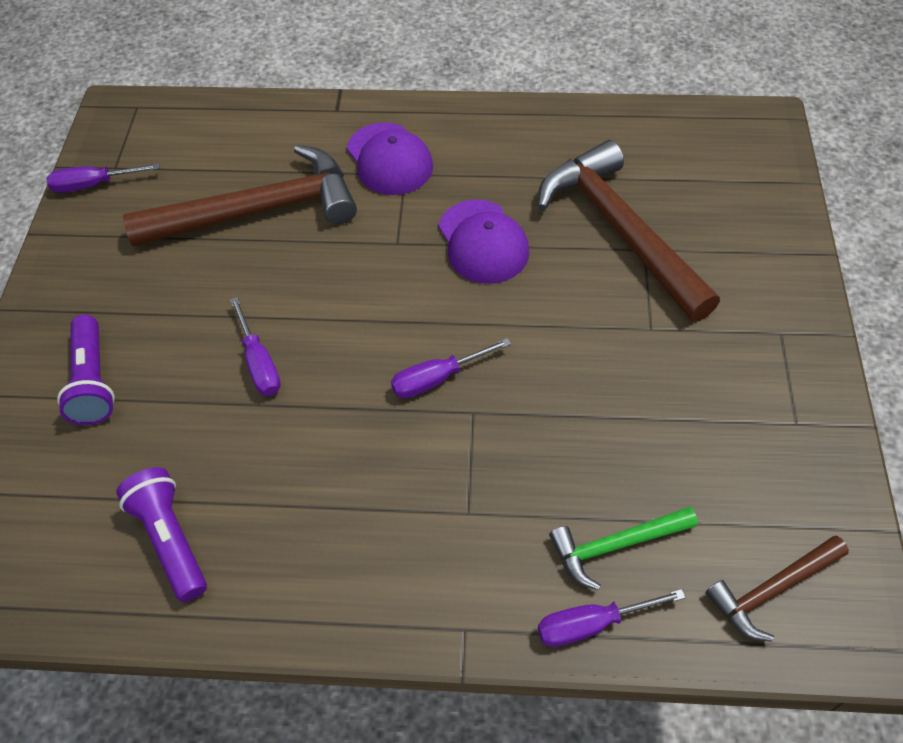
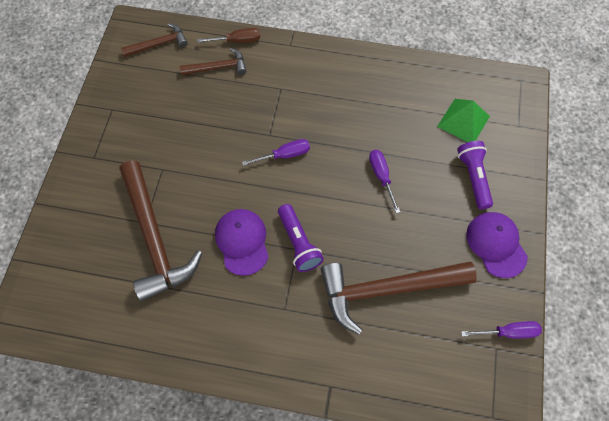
camera: 175 degrees left, 10 degrees up
(87, 488) = (463, 121): none -> green pyramid
(170, 539) = (418, 93): purple flashlight -> purple flashlight (298, 243)
(389, 159) = (294, 325): purple cap -> purple cap (496, 244)
(591, 624) = (237, 41): purple screwdriver -> brown screwdriver
(615, 546) = (218, 67): green hammer -> brown hammer

